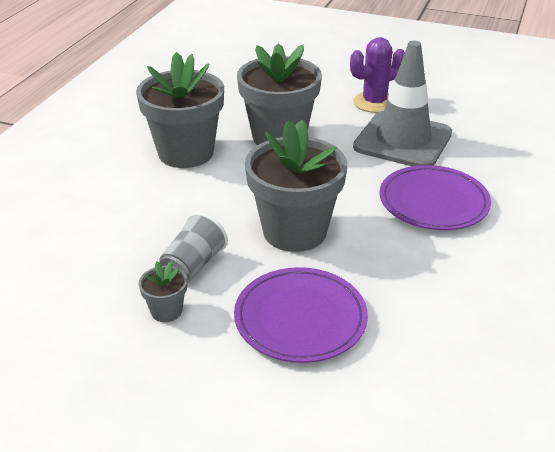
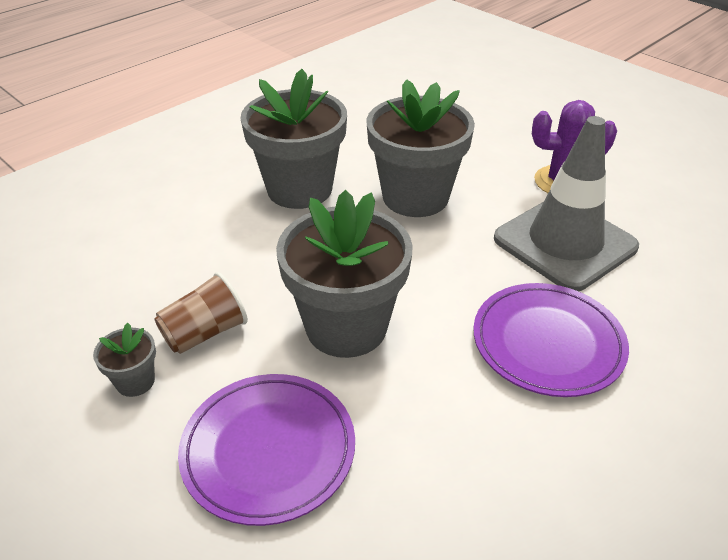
camera: 25 degrees right, 5 degrees up
(193, 265) = (205, 333): grey cup -> brown cup

